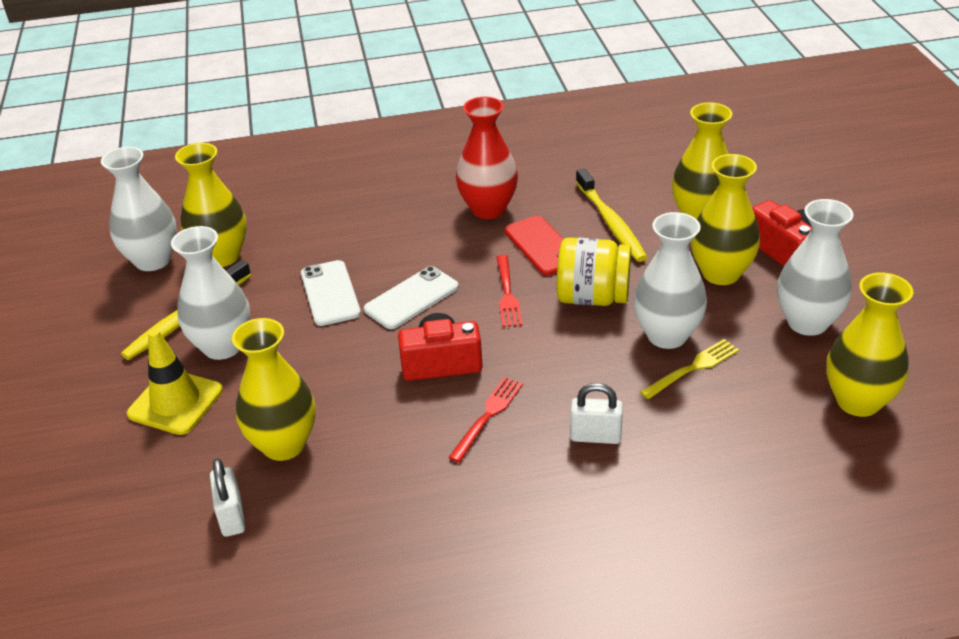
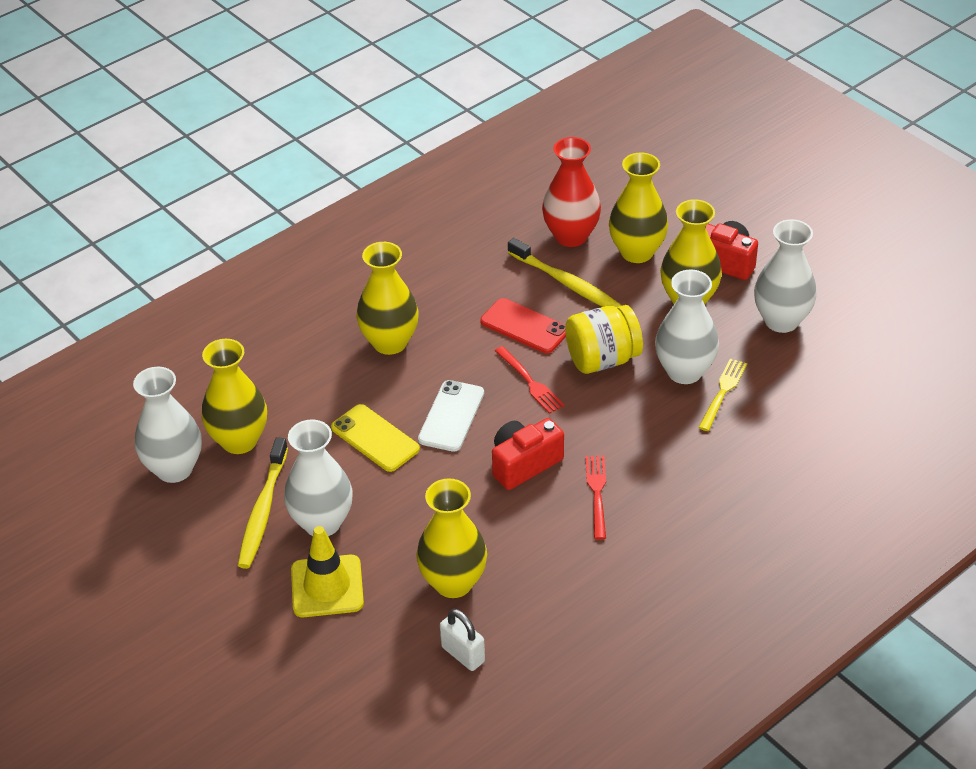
camera: 30 degrees left, 5 degrees up
(330, 293) = (375, 438): white phone -> yellow phone
(488, 209) = (449, 306): red vase -> red vase (571, 236)
(595, 436) = (690, 476): white padlock -> none
(858, 401) = (856, 373): yellow vase -> yellow vase (390, 342)

